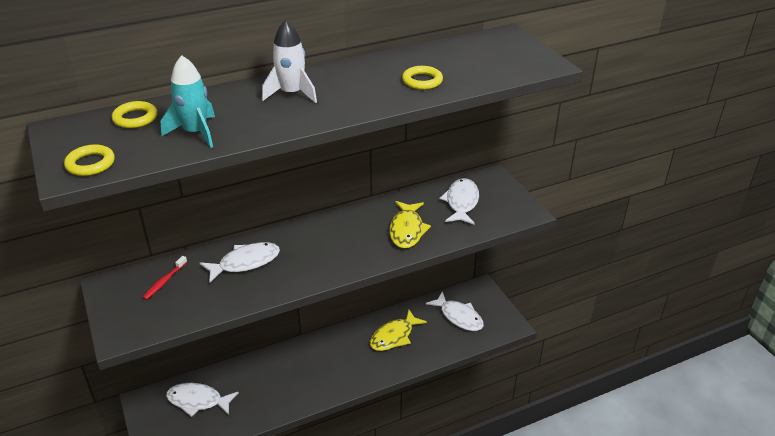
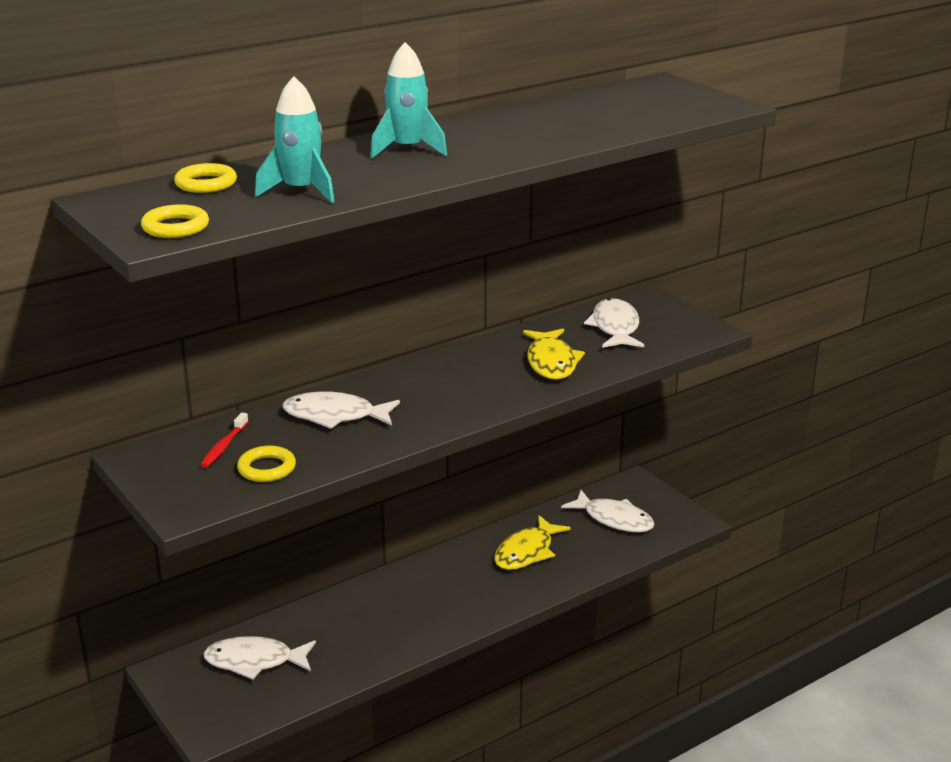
camera: 10 degrees left, 10 degrees down
(245, 263) = (335, 416): white fish -> white fish turned 135 degrees counterclockwise
(292, 94) = (407, 149): white rocket -> turquoise rocket
(422, 81) = (575, 129): yellow ring -> yellow ring (267, 468)

